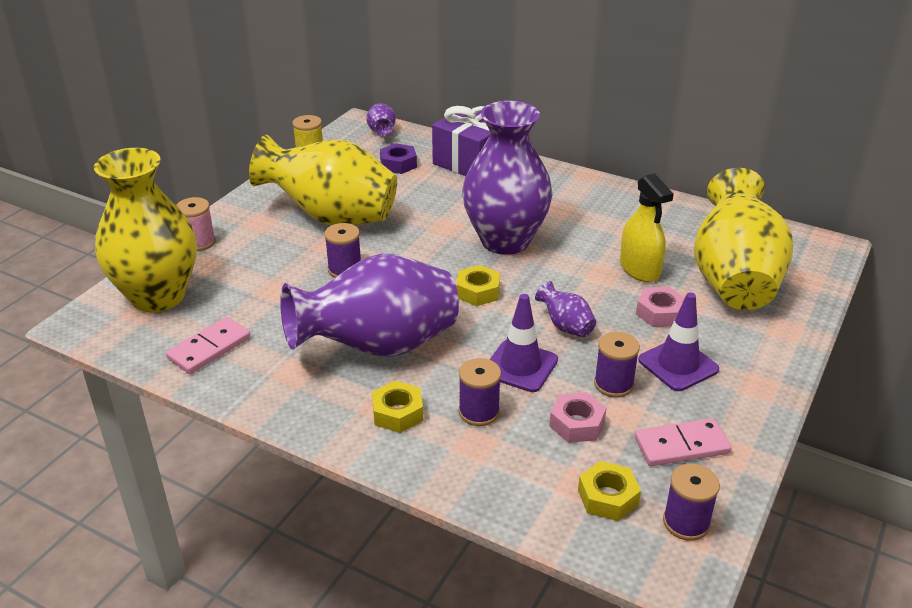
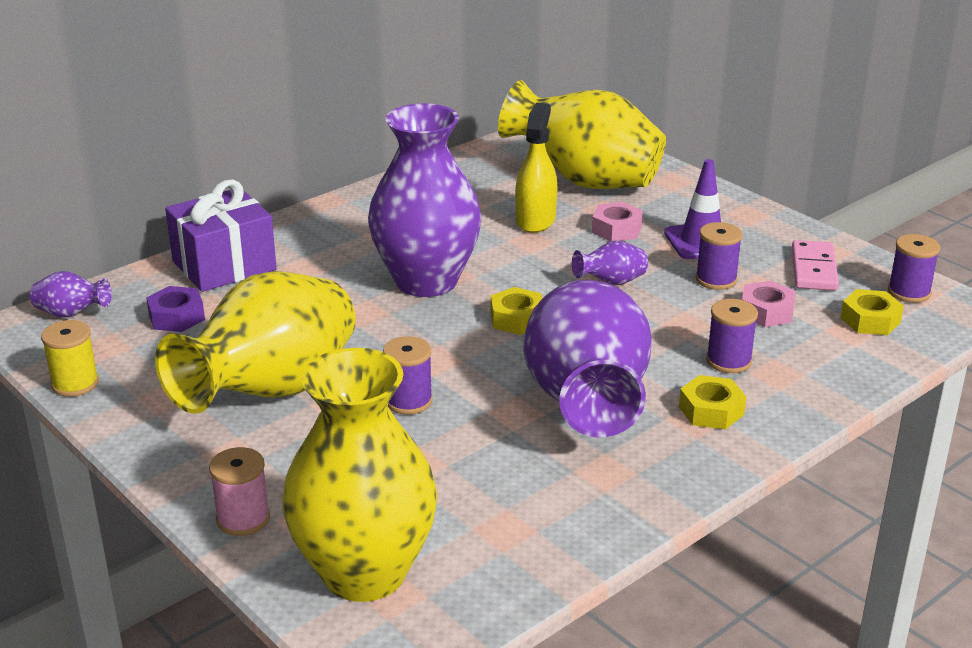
camera: 70 degrees left, 5 degrees down
(209, 348) = (521, 535): pink domino -> none
(520, 366) = (665, 322): purple traffic cone -> none
(639, 269) = (535, 220): yellow spray bottle -> yellow spray bottle turned 75 degrees counterclockwise

